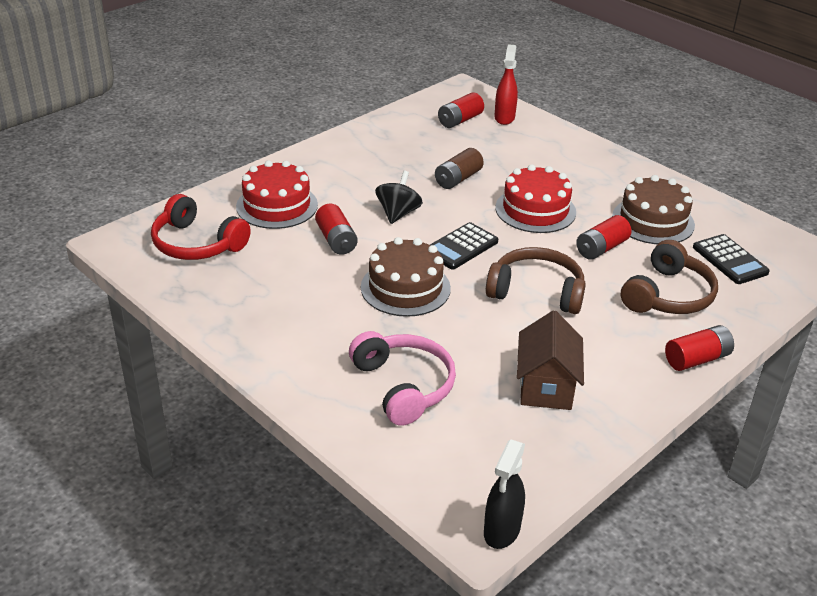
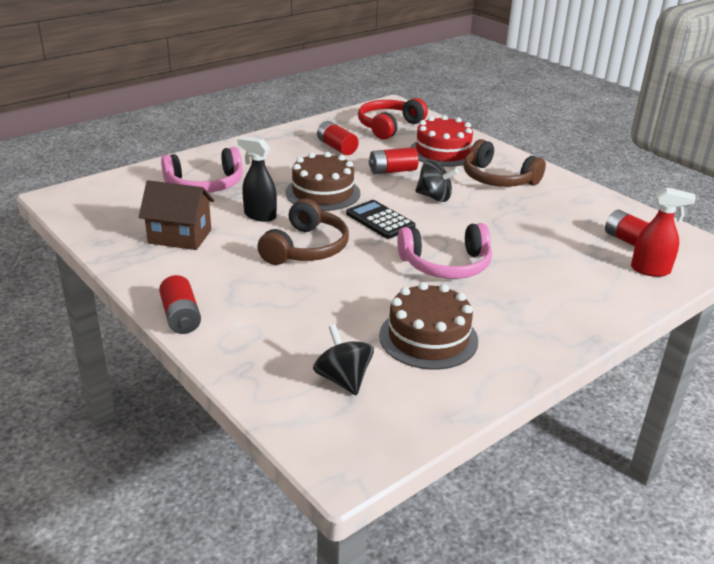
camera: 95 degrees right, 5 degrees down
(458, 179) = (501, 229): brown battery -> none
(501, 531) = (52, 204): black spray bottle -> black spray bottle (259, 215)
(535, 210) = (446, 265): red cake -> pink headphones
(601, 248) = (373, 293): red battery -> red battery (337, 147)
(668, 295) = (284, 320): brown headphones -> brown headphones (498, 179)
(730, 260) = (343, 379): black calculator -> black spinning top

